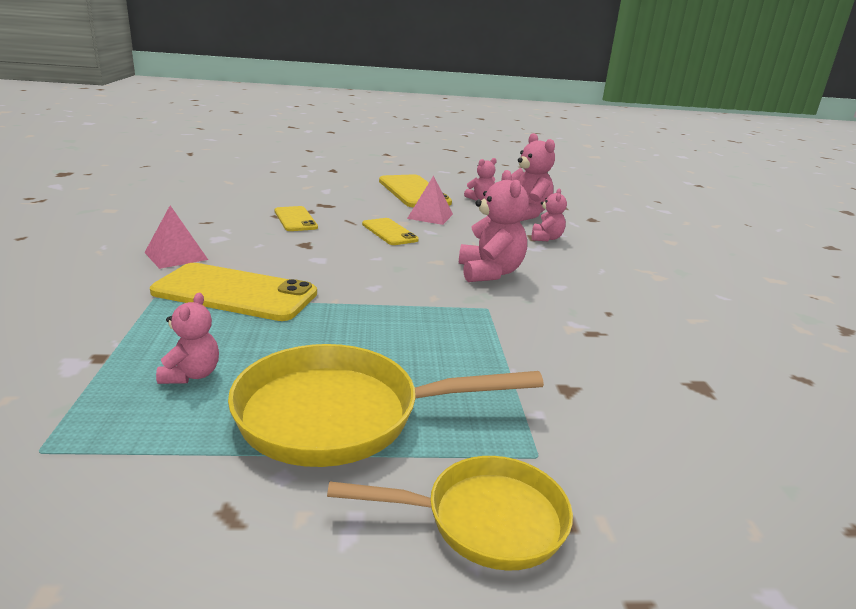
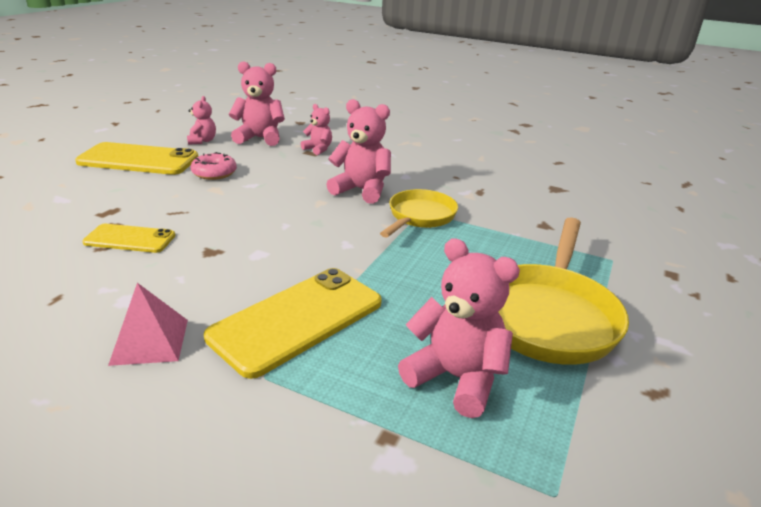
camera: 60 degrees left, 5 degrees up
(191, 375) = (456, 378): pink teddy bear -> pink teddy bear, size x1.72
(389, 232) = (231, 202): yellow phone -> none
(430, 216) = (214, 173): pink pyramid -> pink donut
(484, 520) = (668, 297): yellow pan -> yellow pan (420, 217)

